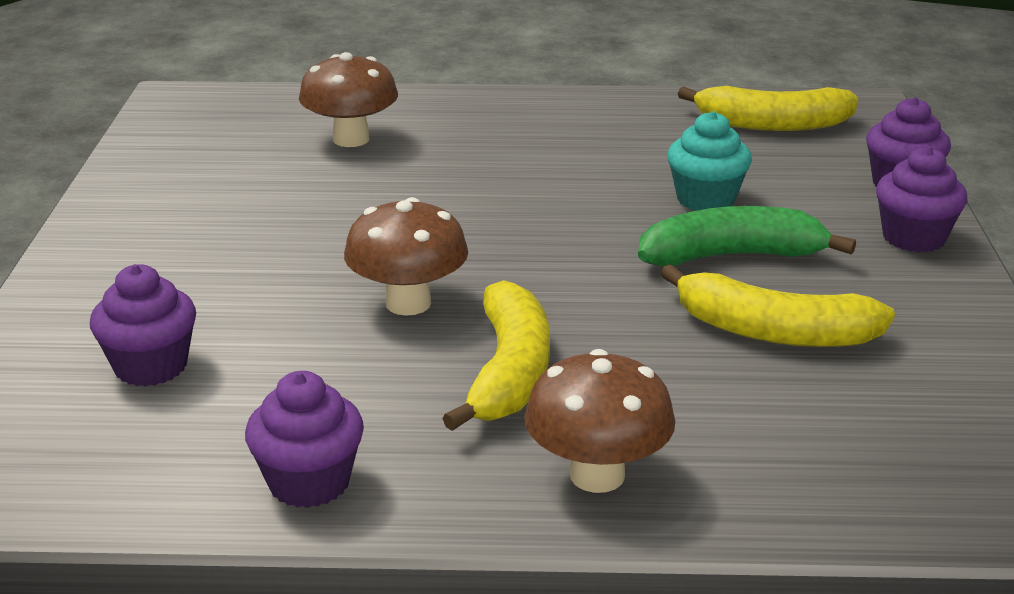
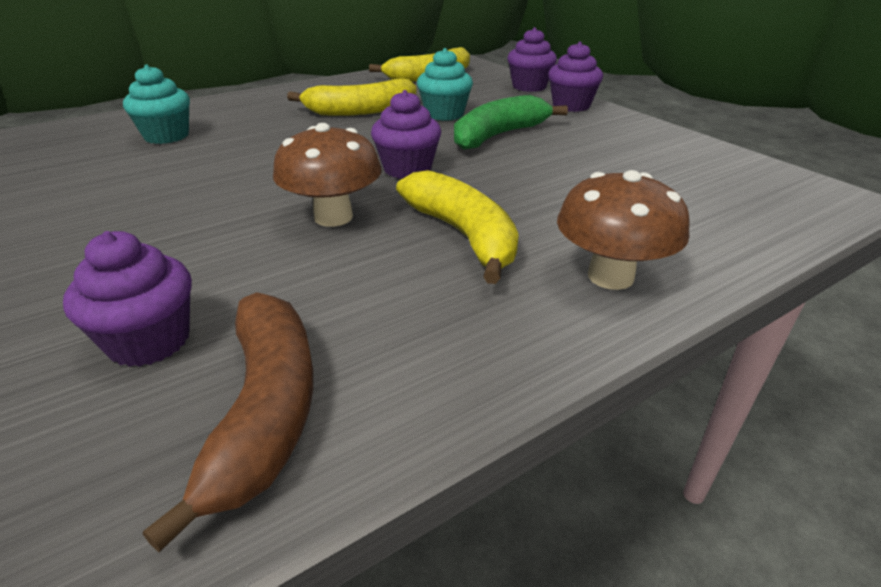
camera: 35 degrees left, 5 degrees up
(178, 455) = (266, 410): none -> brown banana
(309, 482) = (420, 376): purple cupcake -> purple cupcake (407, 169)
(351, 139) = (166, 136): brown mushroom -> turquoise cupcake
(773, 332) = (577, 164): yellow banana -> yellow banana (360, 111)

